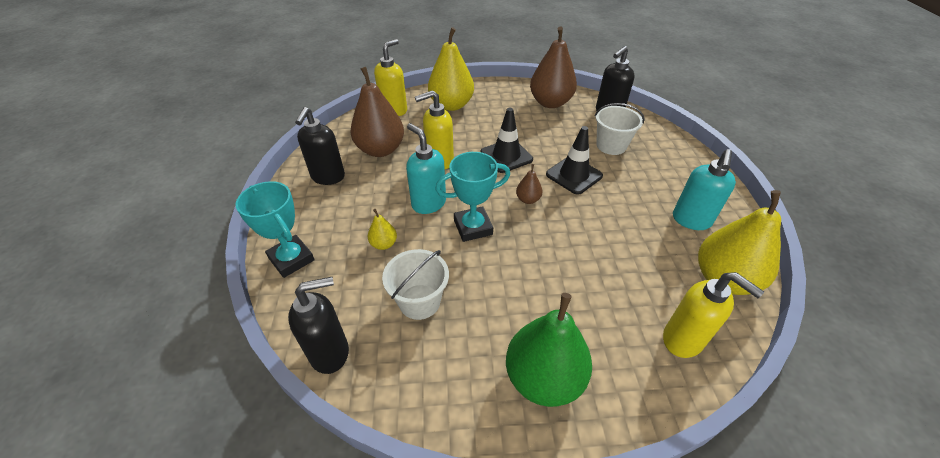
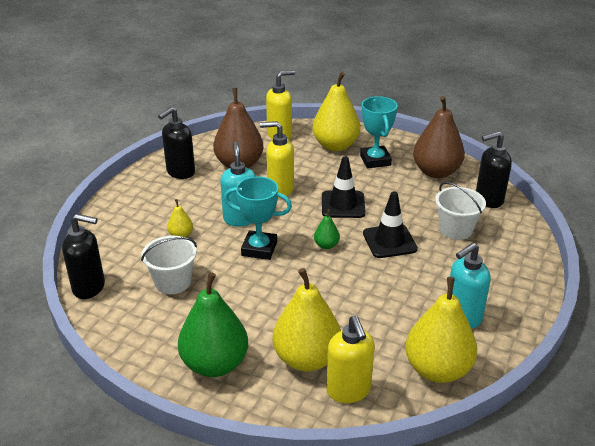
camera: 30 degrees right, 10 degrees down
(291, 259) = (110, 221): turquoise trophy -> turquoise trophy (375, 160)
(528, 199) = (326, 245): brown pear -> green pear
(618, 324) = (307, 358): none -> yellow pear

